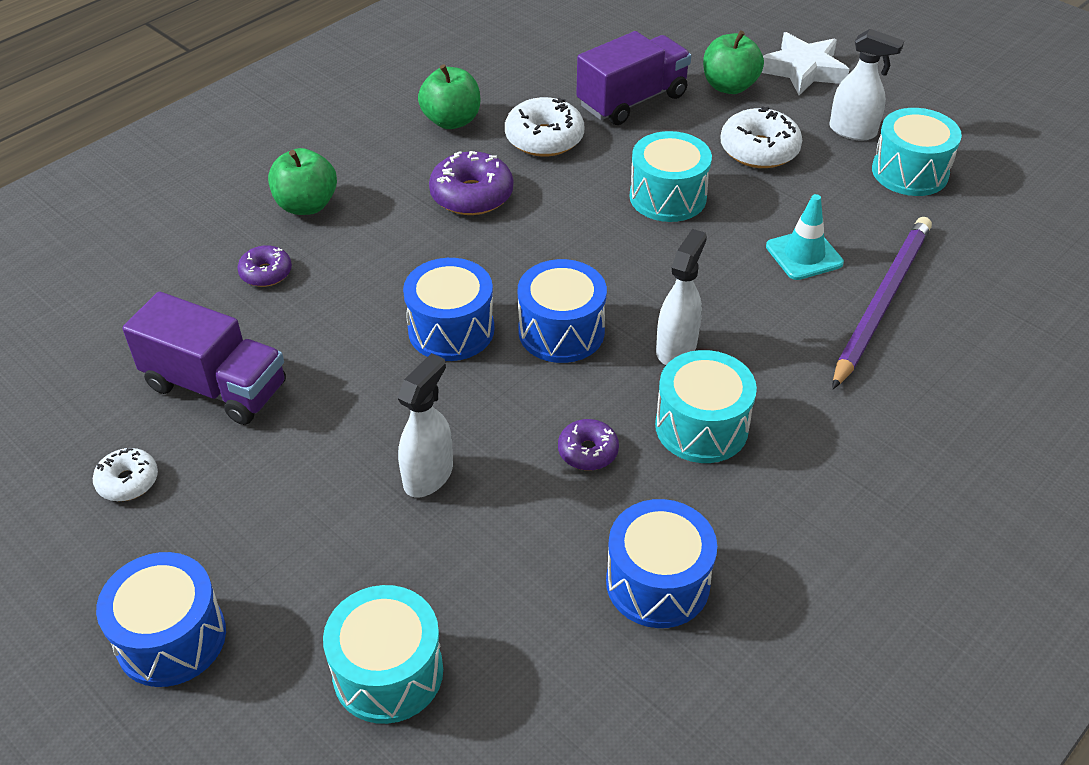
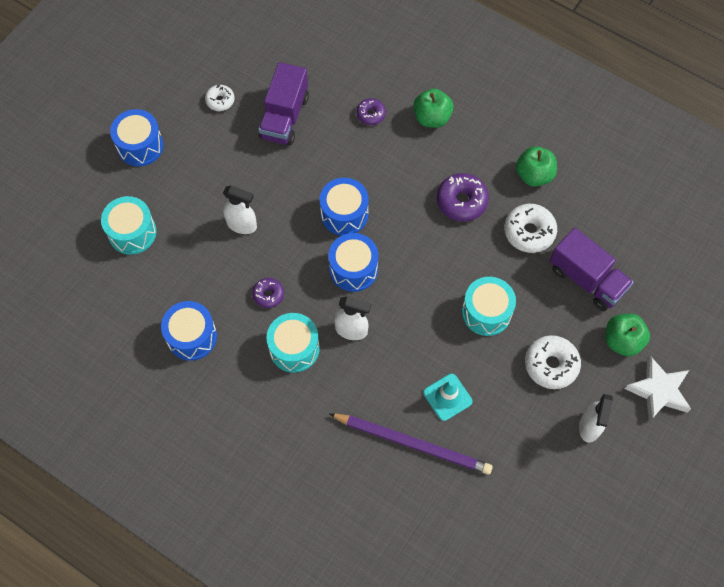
camera: 80 degrees right, 20 degrees up
(910, 172) = (551, 465): turquoise drum -> none

